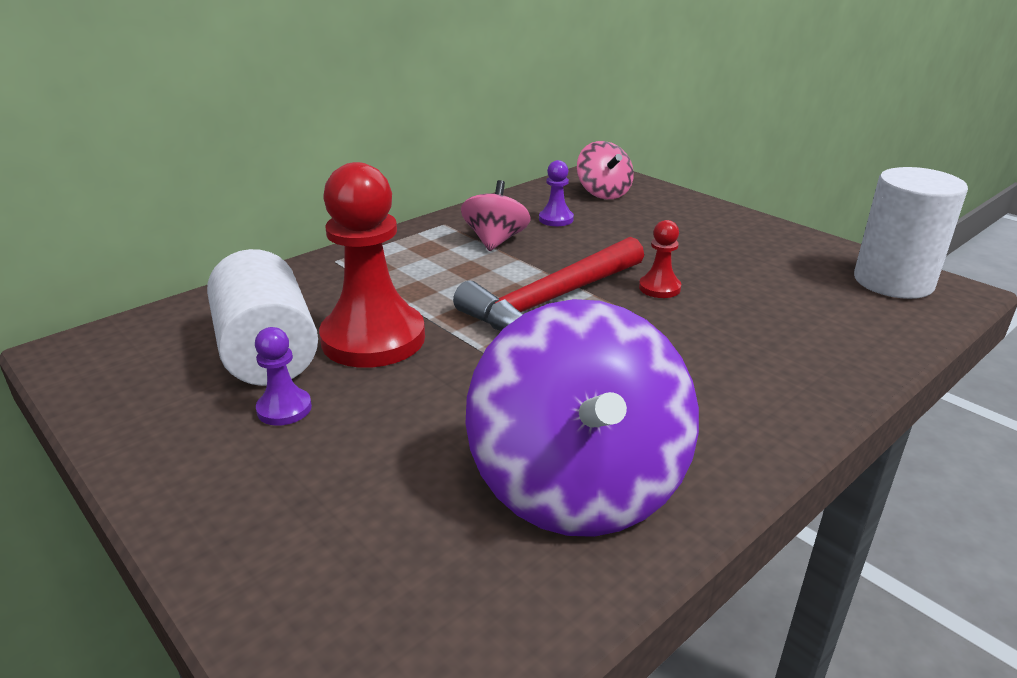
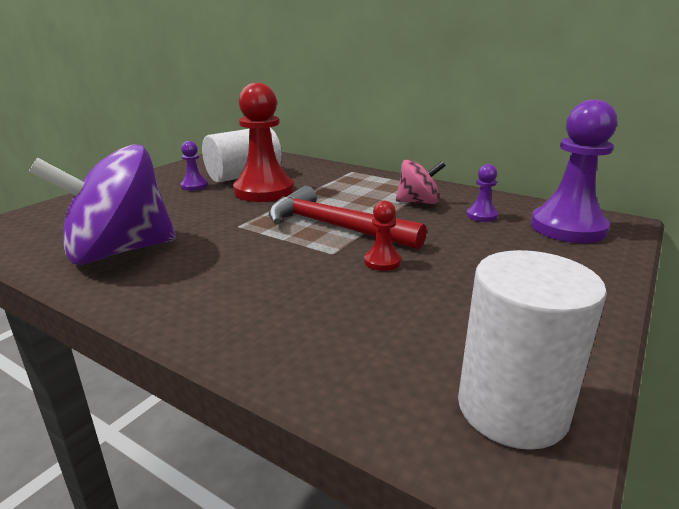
camera: 75 degrees right, 5 degrees down
(603, 193) = (567, 228): pink spinning top -> purple pawn

